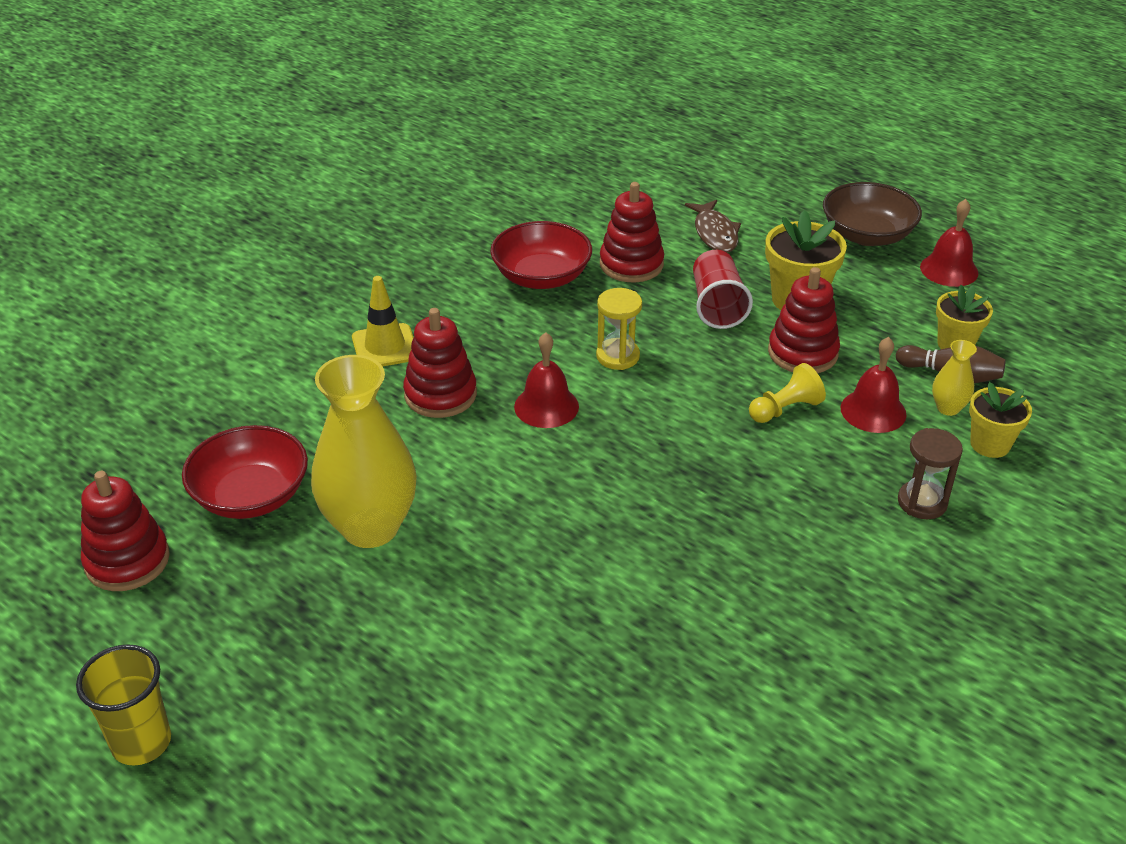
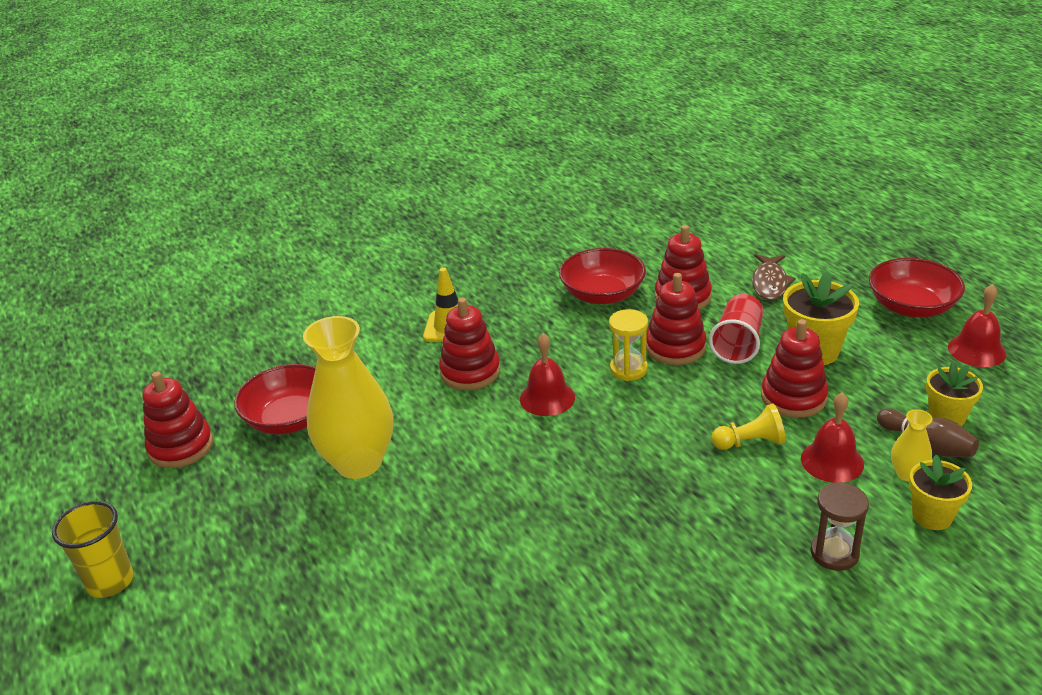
camera: 25 degrees right, 5 degrees down
(654, 322) = (675, 347): none -> red stacking toy
(867, 235) = (911, 307): brown bowl -> red bowl

